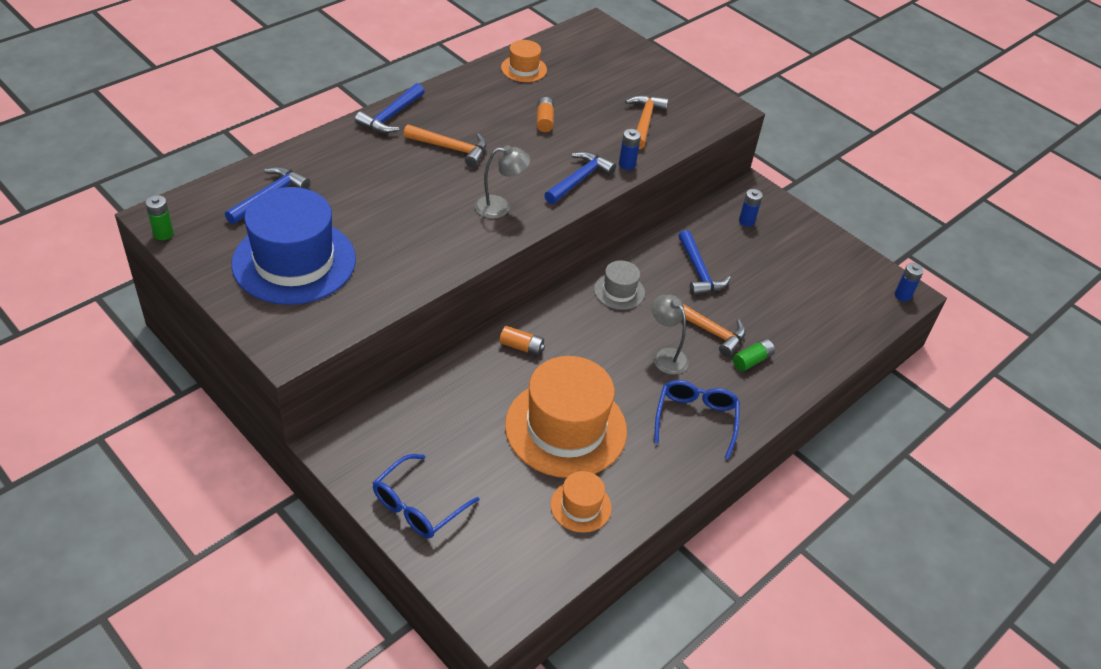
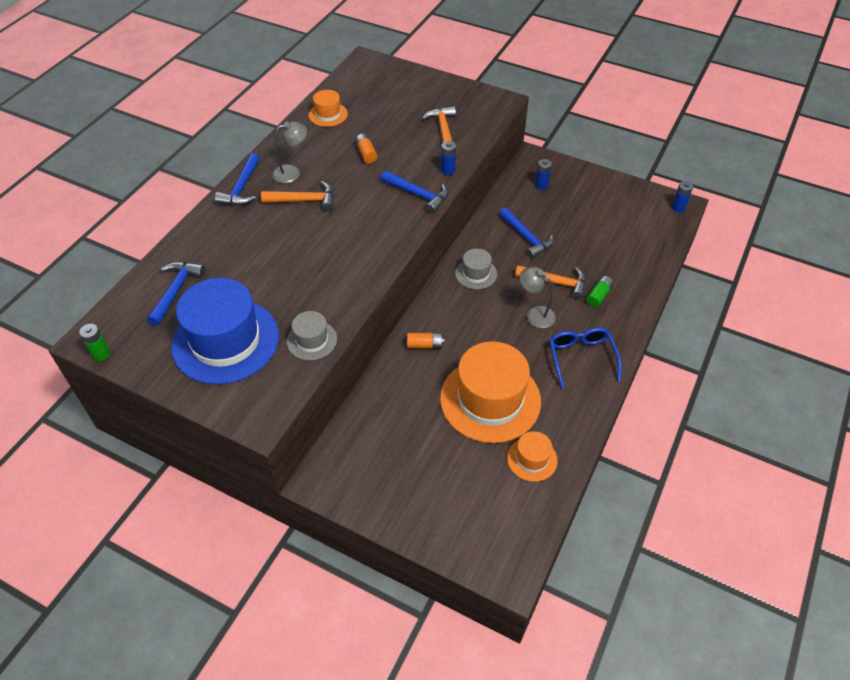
camera: 15 degrees left, 5 degrees up
(384, 290) = (312, 340): none -> grey hat
(418, 505) = (410, 506): blue glasses -> none
(500, 207) = (368, 238): grey lamp -> grey lamp (292, 172)
(579, 180) = (418, 195): blue hammer -> blue hammer turned 105 degrees clockwise

